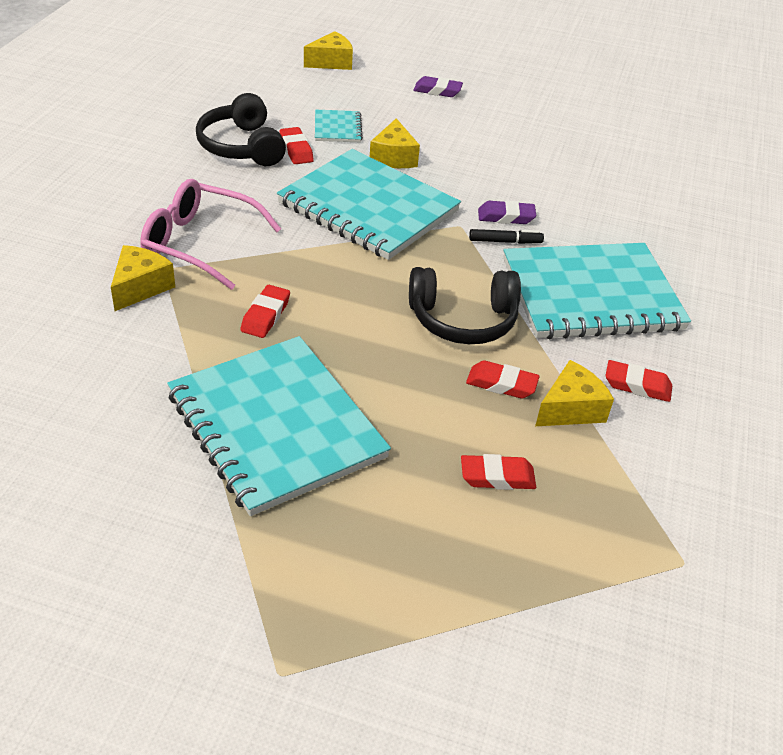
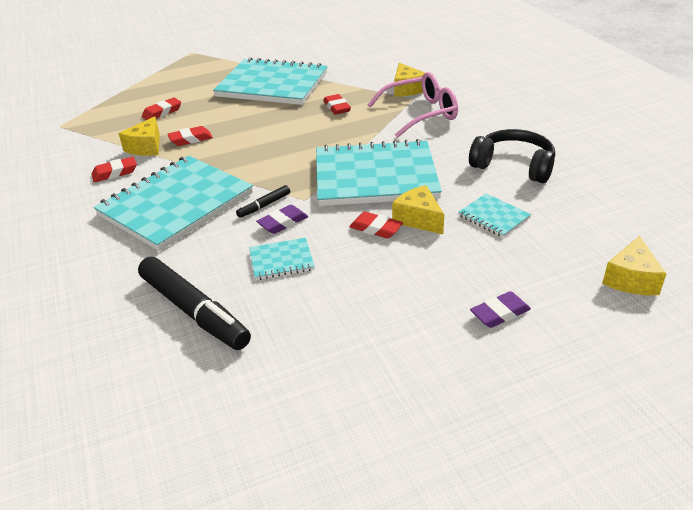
camera: 145 degrees right, 5 degrees down
(296, 150) = (482, 184): red eraser -> red eraser (376, 229)
(463, 320) = (240, 153): black headphones -> none
(540, 190) = (281, 260): none -> turquoise notebook
(641, 194) = (194, 311): none -> black marker

